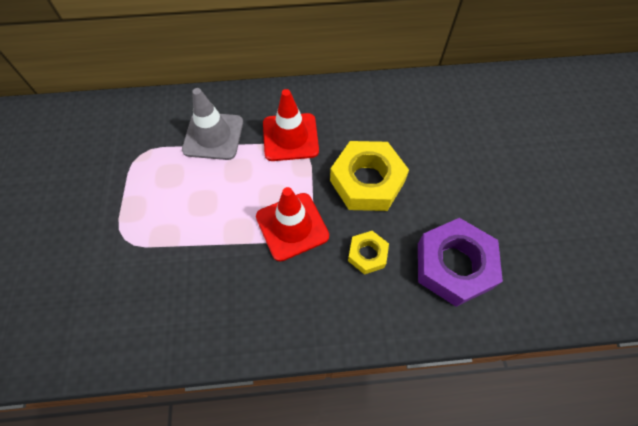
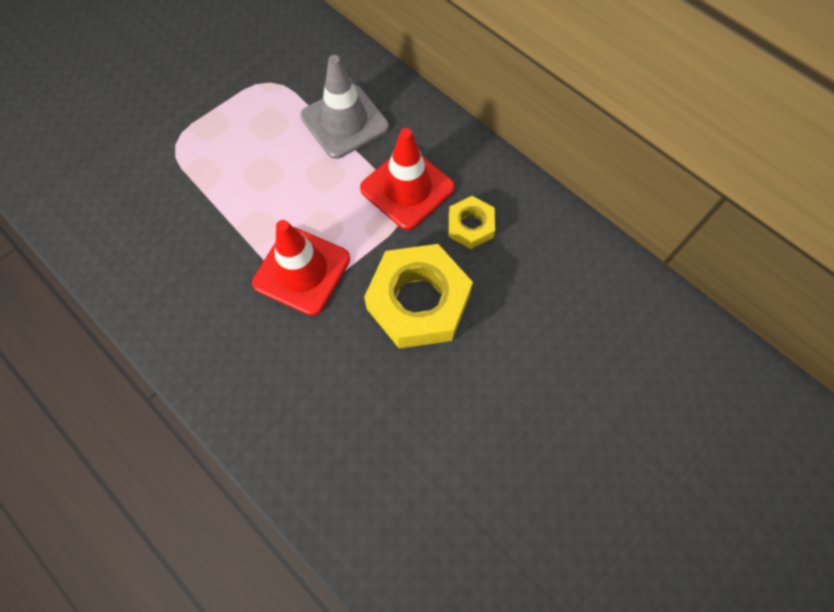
camera: 50 degrees right, 5 degrees up
(367, 254) = (328, 365): yellow nut -> yellow nut (470, 226)
(453, 265) = (387, 464): purple nut -> none

